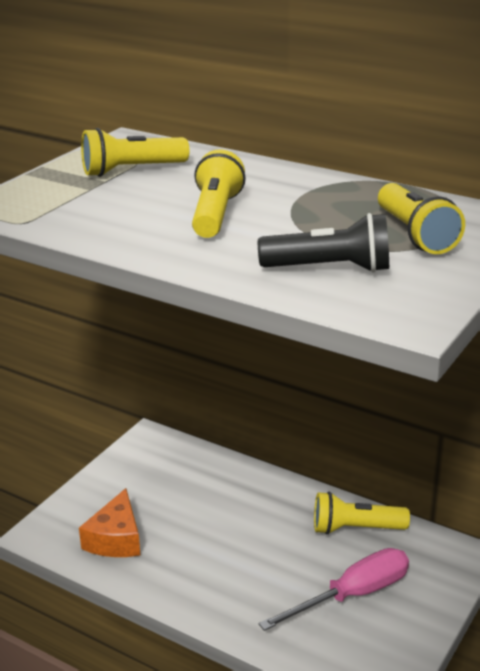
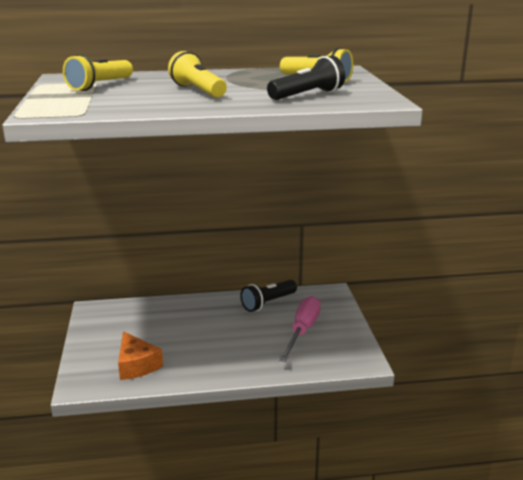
camera: 40 degrees left, 5 degrees down
(355, 528) = (268, 303): yellow flashlight -> black flashlight

